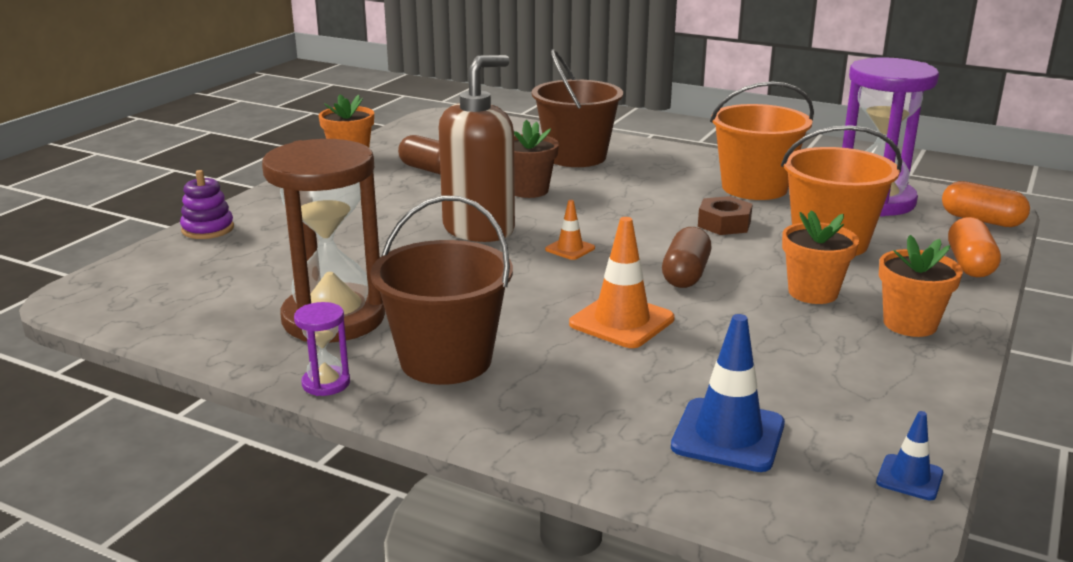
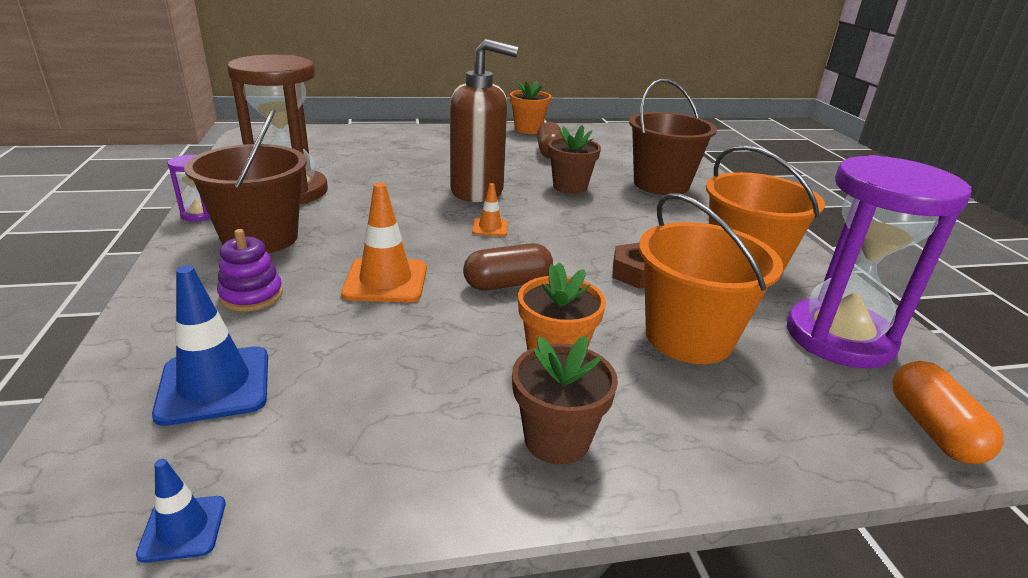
camera: 50 degrees right, 5 degrees up
(208, 229) = (373, 131): purple stacking toy -> purple stacking toy (251, 295)
(910, 324) = (557, 439): orange flower pot -> brown flower pot
(970, 264) = (784, 449): orange capsule -> none

